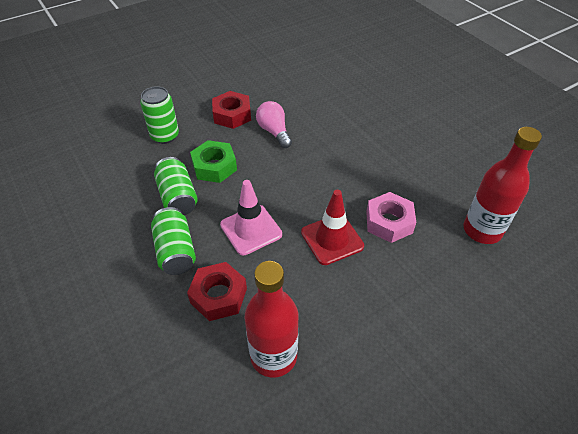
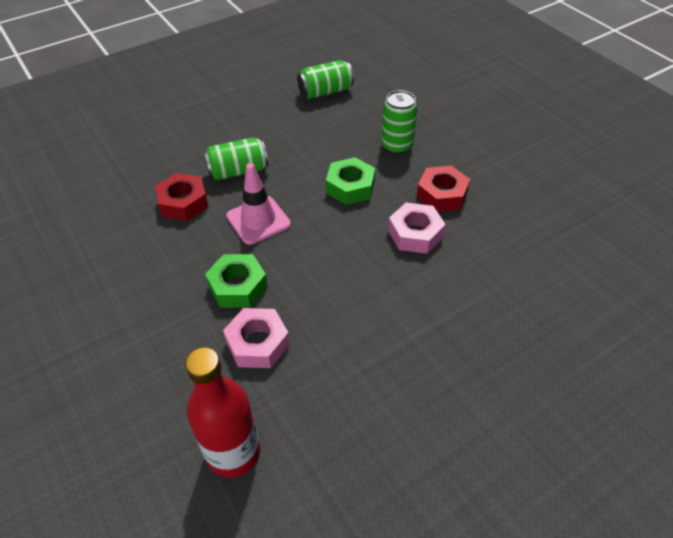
camera: 90 degrees right, 0 degrees up
(178, 197) = (306, 165): green can -> green can (325, 92)
(273, 356) = (114, 241): red bottle -> none
(274, 132) = (415, 234): pink light bulb -> pink nut
(332, 239) = (238, 286): red traffic cone -> green nut

